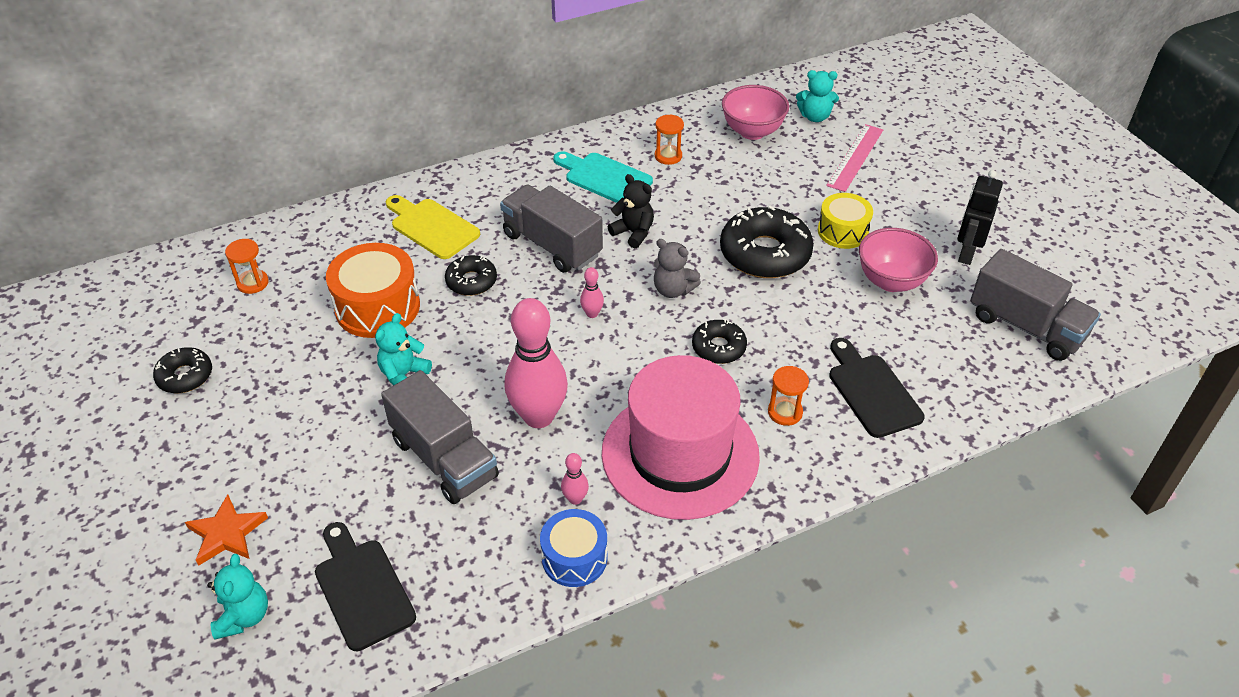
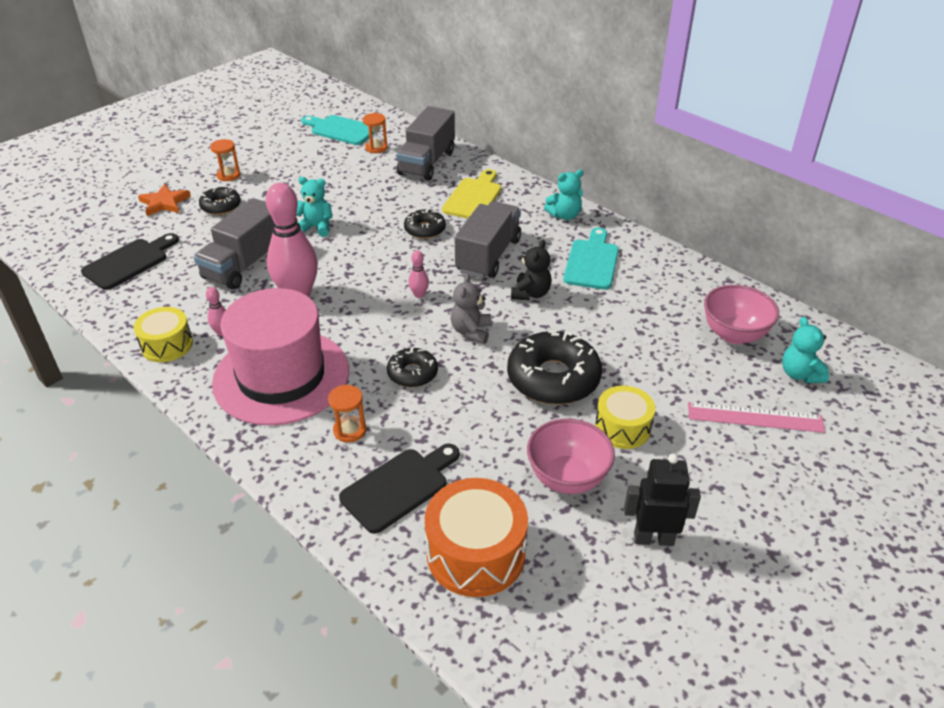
camera: 70 degrees right, 5 degrees down
(174, 308) = (341, 130): none -> turquoise cutting board
(185, 376) = (284, 151): black donut -> black donut (221, 206)
(244, 616) = (104, 227): turquoise teddy bear -> turquoise teddy bear (564, 215)
(377, 307) = (377, 199): orange drum -> orange drum (476, 553)
(574, 558) = (167, 345): blue drum -> yellow drum
(668, 156) = (650, 290): orange hourglass -> orange hourglass (228, 175)
(1026, 326) = (558, 611): grey truck -> grey truck (427, 163)

